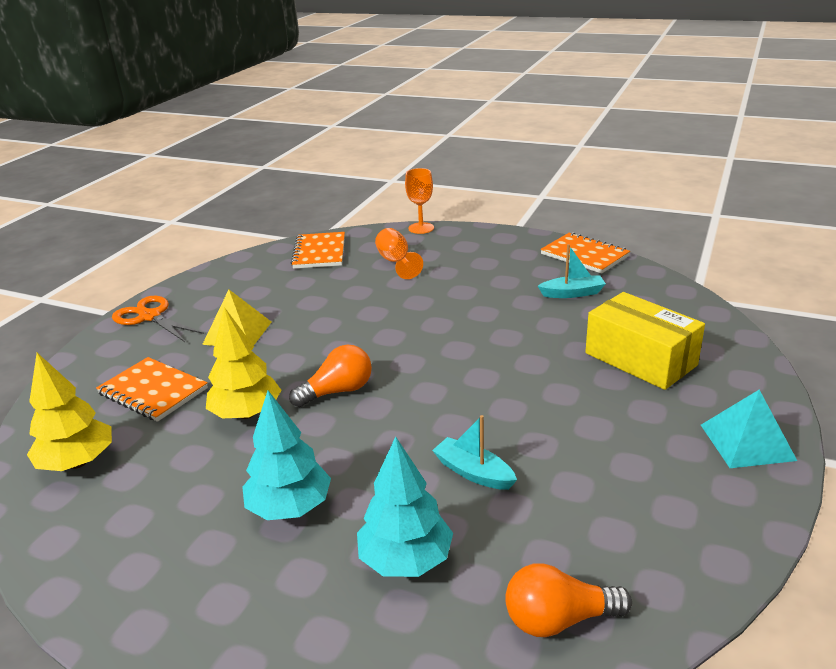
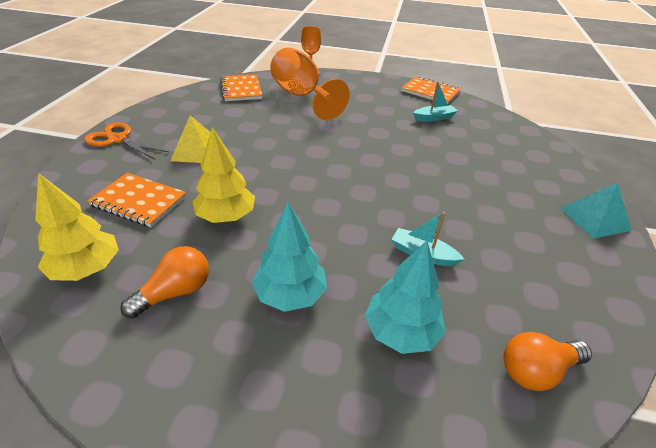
camera: 15 degrees left, 10 degrees up
(338, 391) = (294, 195): orange light bulb -> orange light bulb (175, 292)
(396, 262) = (301, 96): orange goblet -> orange goblet, size x1.87
(640, 359) = (499, 163): yellow box -> none

